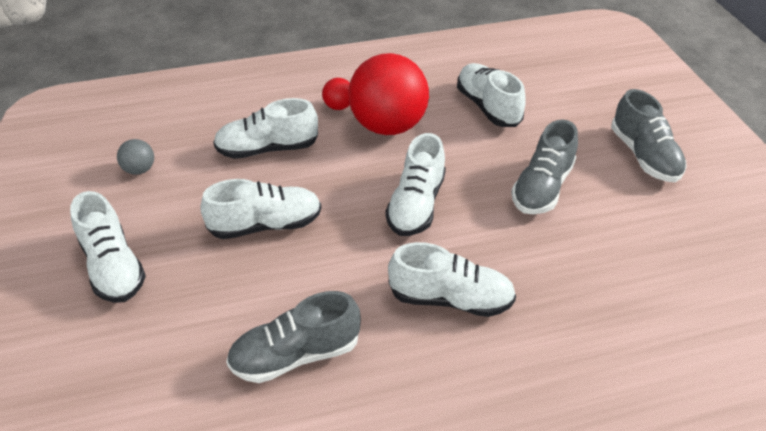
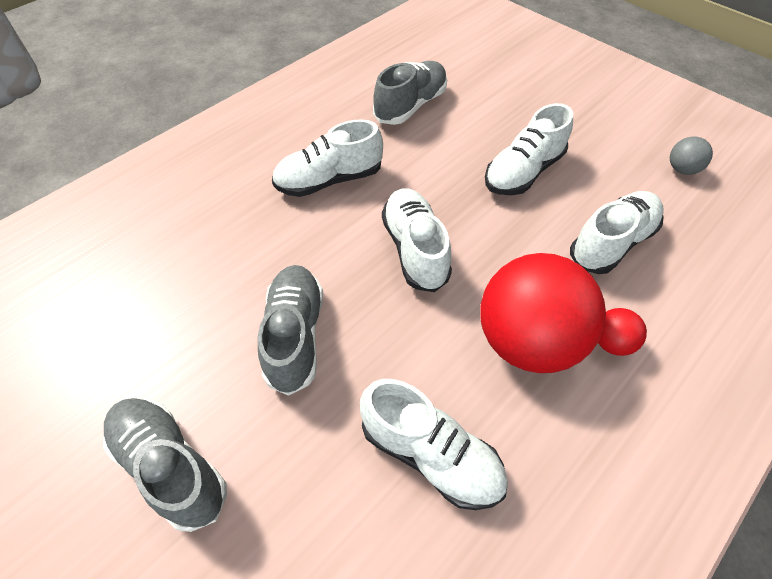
camera: 150 degrees right, 10 degrees up
(113, 267) = (586, 101): white shoe -> none

